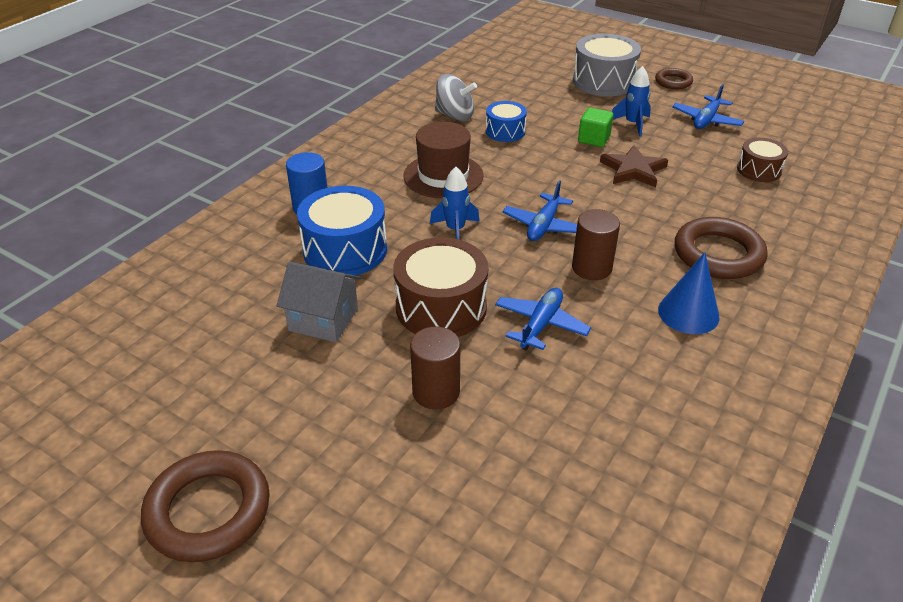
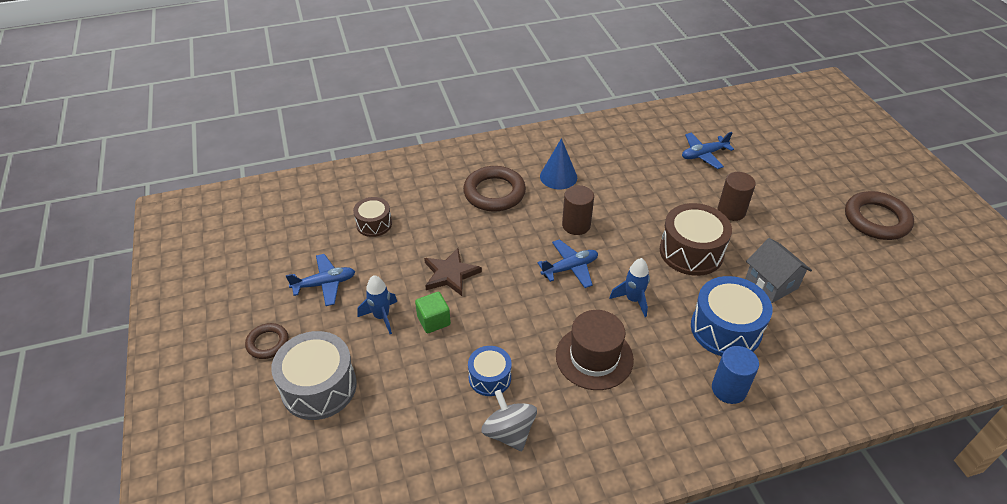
camera: 140 degrees left, 5 degrees up
(541, 324) = (643, 212): blue plane -> blue plane (703, 155)

